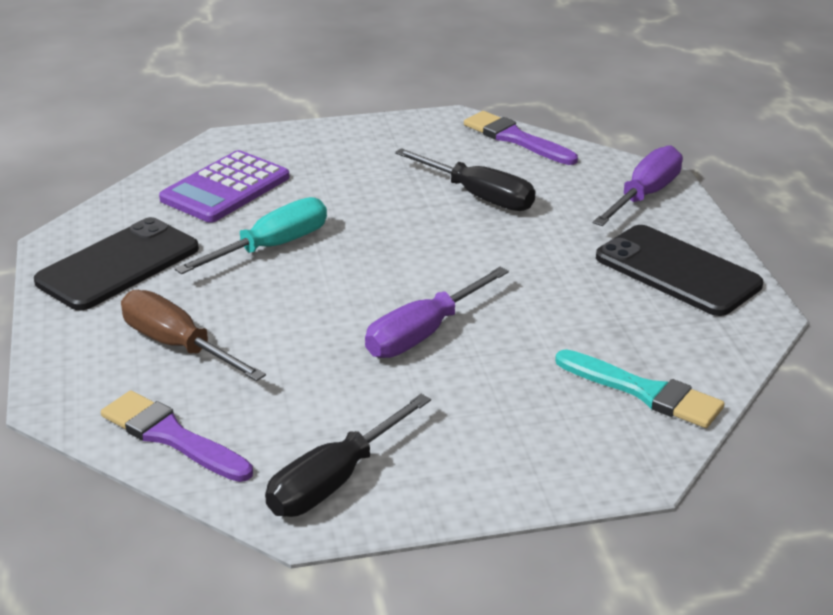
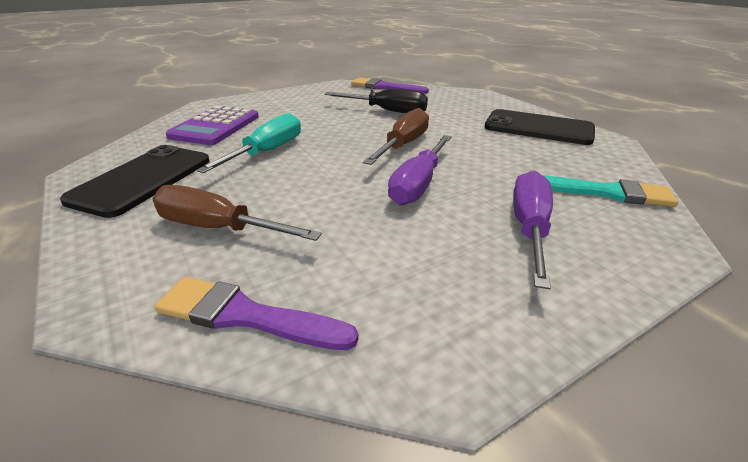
camera: 20 degrees left, 0 degrees up
(333, 481) = (445, 323): black screwdriver -> none
(452, 267) = (403, 145): none -> brown screwdriver
(645, 195) = (479, 100): purple screwdriver -> purple screwdriver (529, 227)

